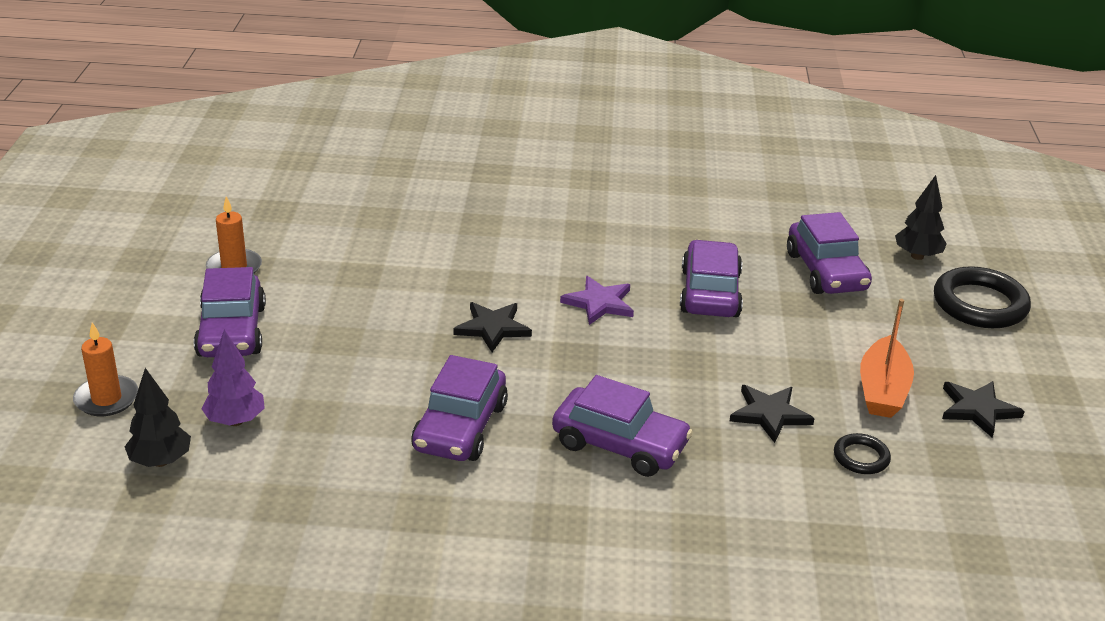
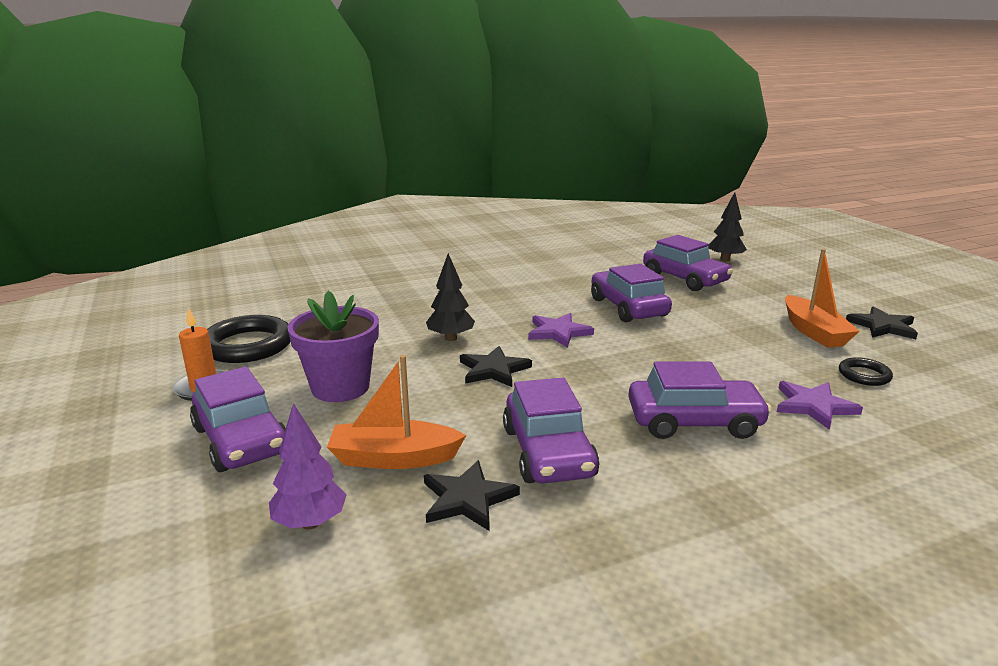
camera: 25 degrees left, 10 degrees down
(106, 399) = (126, 553): orange candle -> none
(161, 461) = (247, 600): black tree -> black tree (451, 338)
(334, 389) = (394, 458): none -> orange boat
(343, 303) = (340, 387): none -> purple flower pot
(757, 470) = (814, 406): none -> purple star
(769, 414) = (768, 367): black star -> black star (467, 499)
(980, 304) = (795, 274): black ring -> black ring (248, 345)

